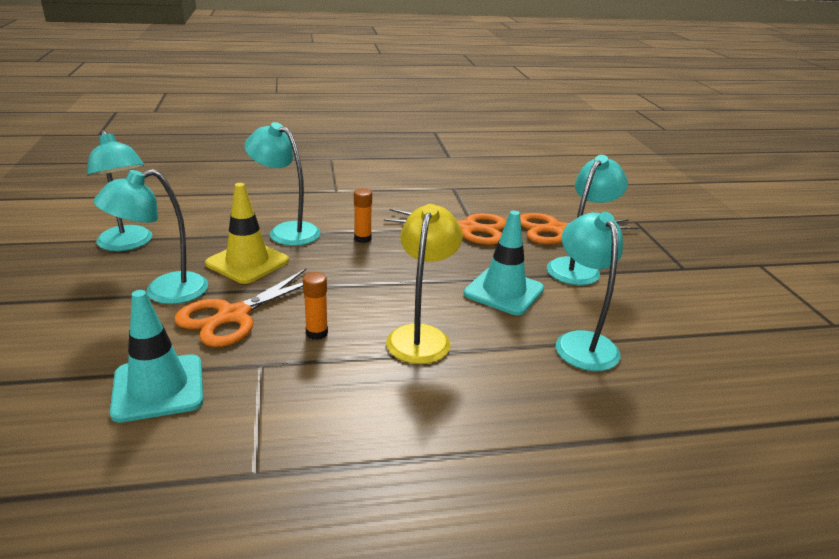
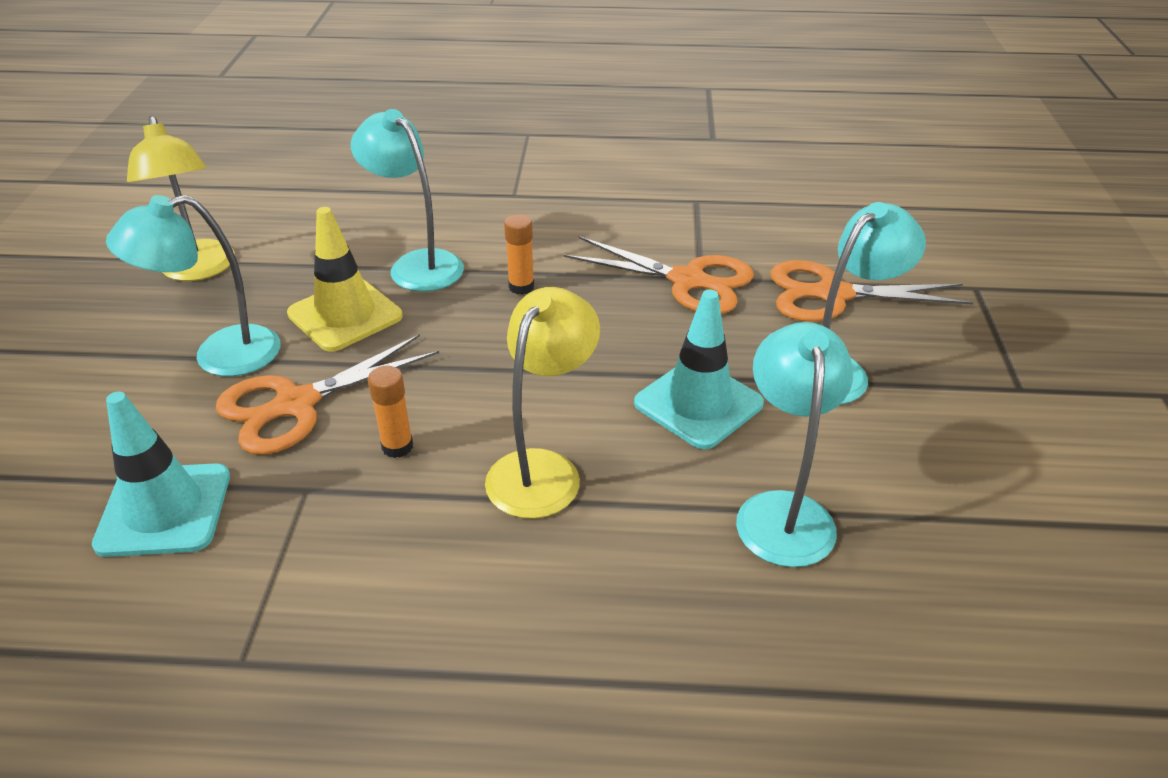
camera: 15 degrees right, 10 degrees up
(128, 244) = (199, 270): turquoise lamp -> yellow lamp

